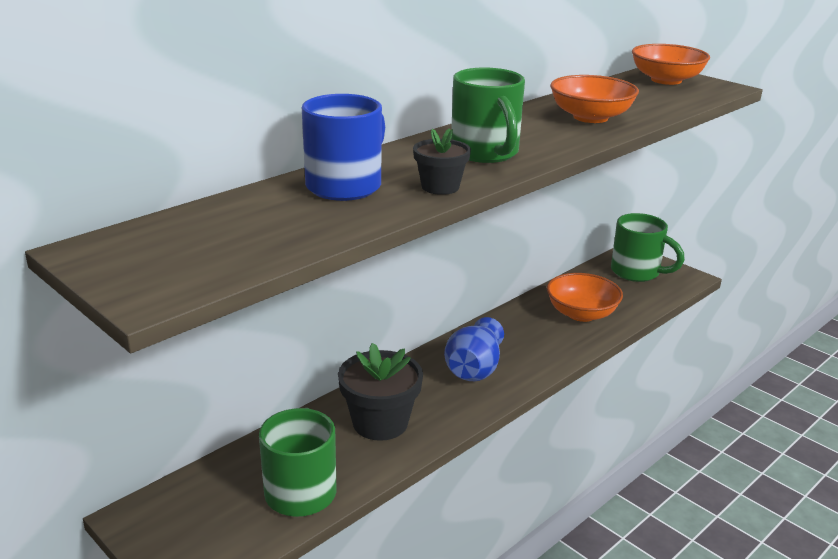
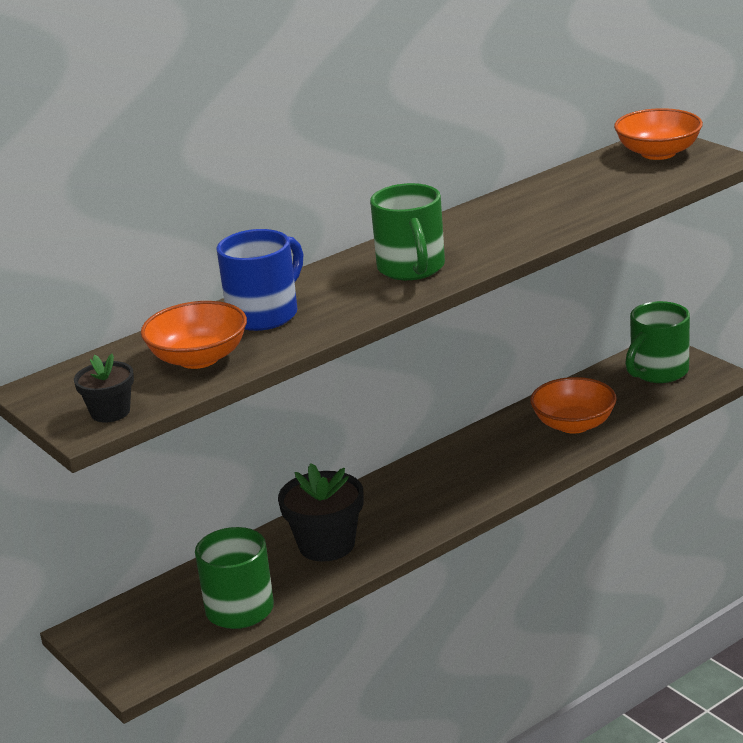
camera: 10 degrees right, 0 degrees up
(440, 187) = (353, 311): black flower pot -> black flower pot (110, 412)
(474, 369) = (436, 489): blue vase -> none
(590, 117) = (542, 214): orange bowl -> orange bowl (198, 358)
(637, 272) = (658, 372): green mug -> green mug turned 90 degrees clockwise

